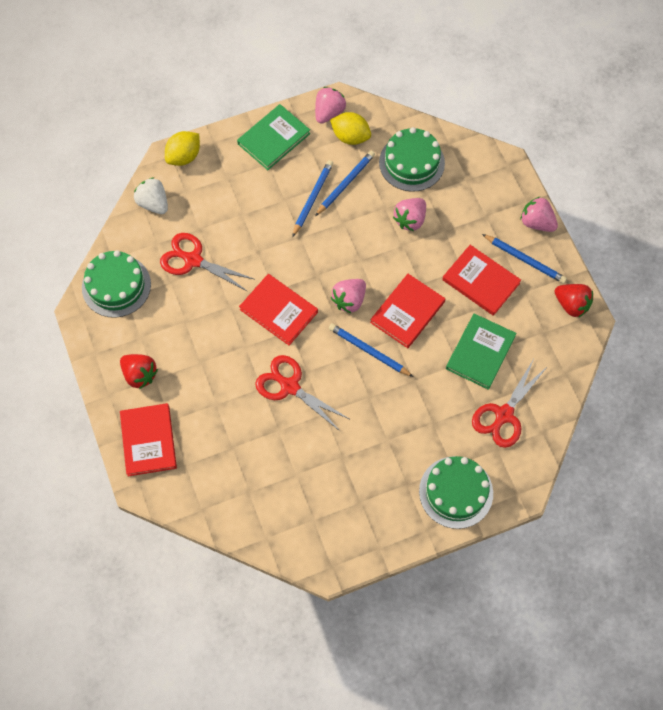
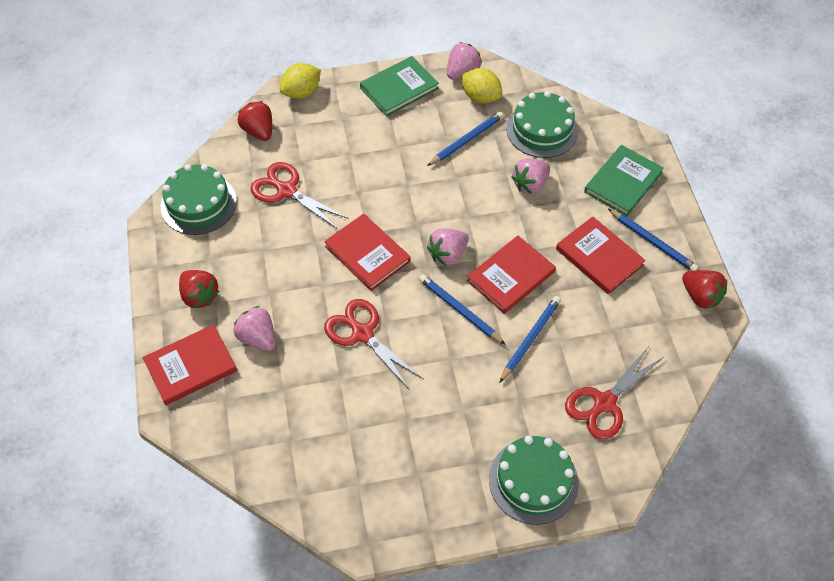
camera: 10 degrees right, 10 degrees down
(148, 440) = (191, 366): red book -> red book turned 60 degrees clockwise
(153, 203) = (259, 131): white strawberry -> red strawberry
(312, 198) = (428, 149): blue pencil -> blue pencil (530, 339)
(480, 352) = (587, 331): green book -> green book (623, 182)
(536, 222) = (671, 207): pink strawberry -> pink strawberry (258, 338)

